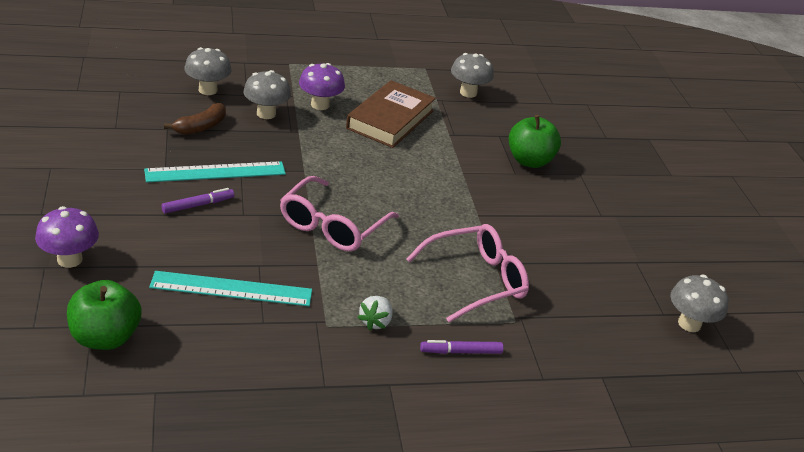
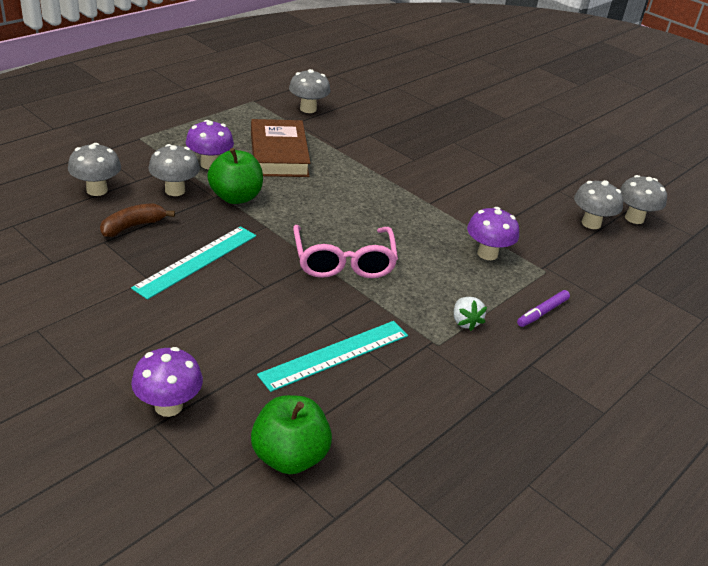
camera: 35 degrees left, 0 degrees up
(198, 205) = (219, 297): purple marker -> none
(201, 127) = (133, 226): brown banana -> brown banana turned 135 degrees counterclockwise
(476, 280) = (487, 254): pink glasses -> purple mushroom
(529, 161) = (412, 146): green apple -> green apple (236, 197)
(629, 305) = (591, 223): none -> grey mushroom

